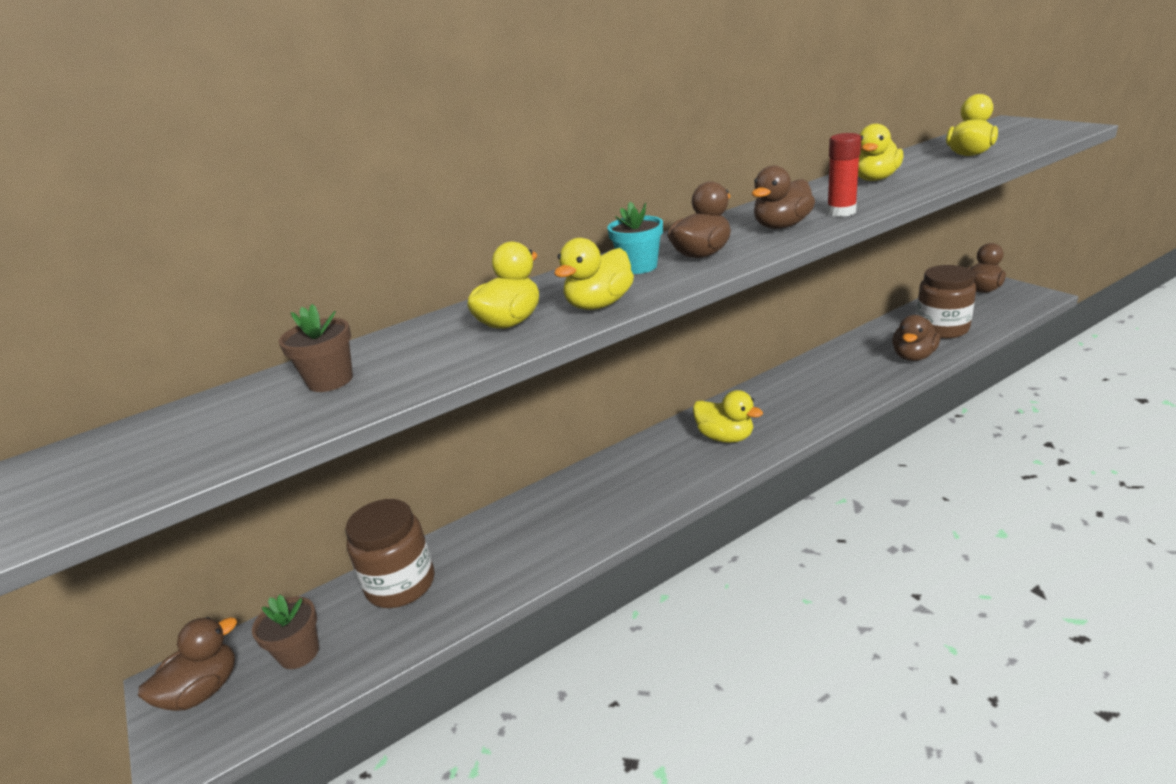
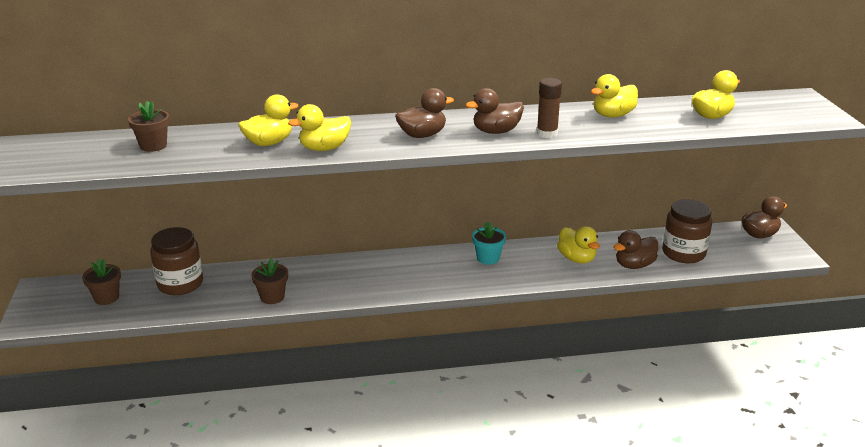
camera: 20 degrees right, 0 degrees up
(203, 690) = (52, 297): brown duck -> none
(550, 550) = (272, 297): none -> brown flower pot
(639, 267) = (377, 131): turquoise flower pot -> turquoise flower pot (488, 258)
(725, 437) = (440, 271): yellow duck -> yellow duck (576, 259)
(841, 212) = (547, 133): red glue stick -> brown glue stick

